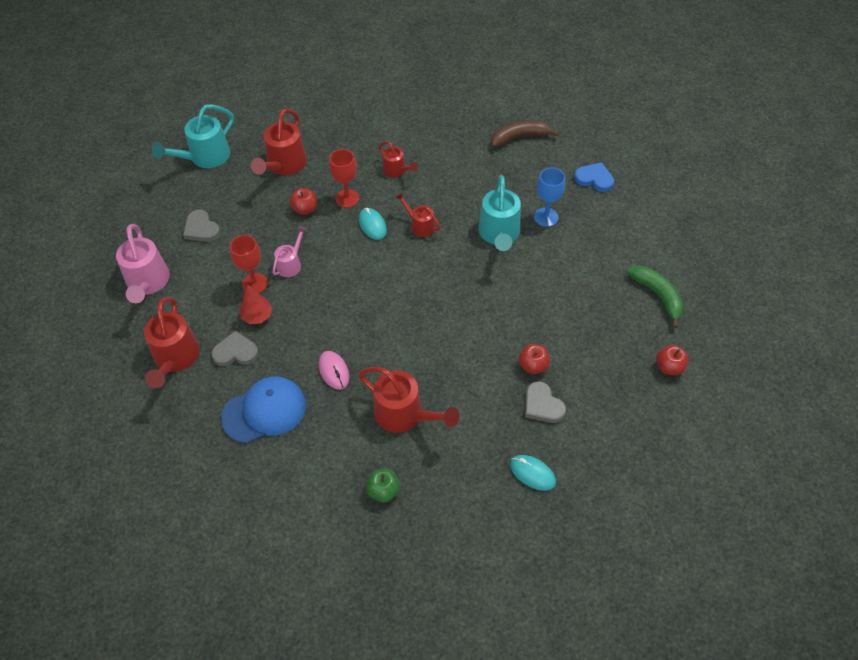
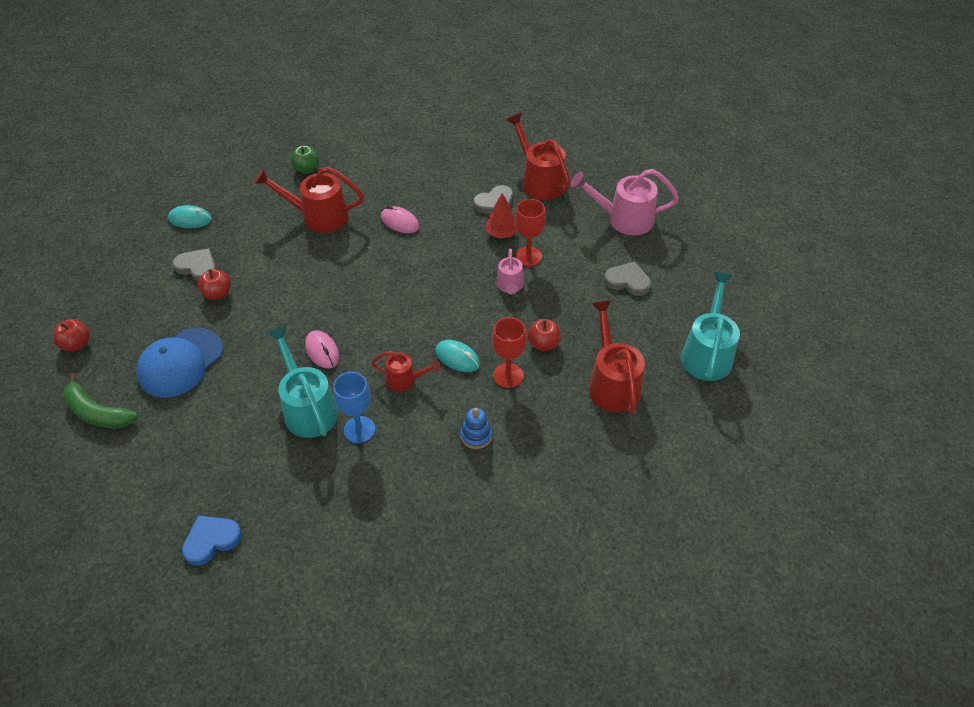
camera: 150 degrees right, 5 degrees down
(148, 283) = (623, 219): pink watering can -> pink watering can turned 45 degrees counterclockwise
(264, 411) = (435, 177): blue cap -> blue cap (180, 363)
(397, 171) = (476, 435): red watering can -> blue stacking toy
(468, 273) = (322, 351): none -> pink mouse
(519, 137) = (342, 563): brown banana -> none
(546, 217) = (259, 454): blue goblet -> blue goblet (359, 429)
(594, 179) = (211, 540): blue heart -> blue heart turned 150 degrees clockwise

